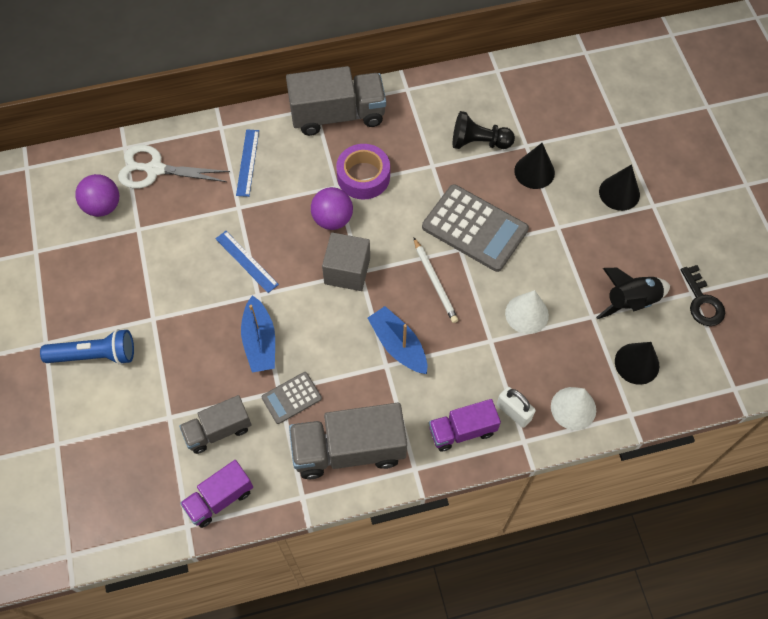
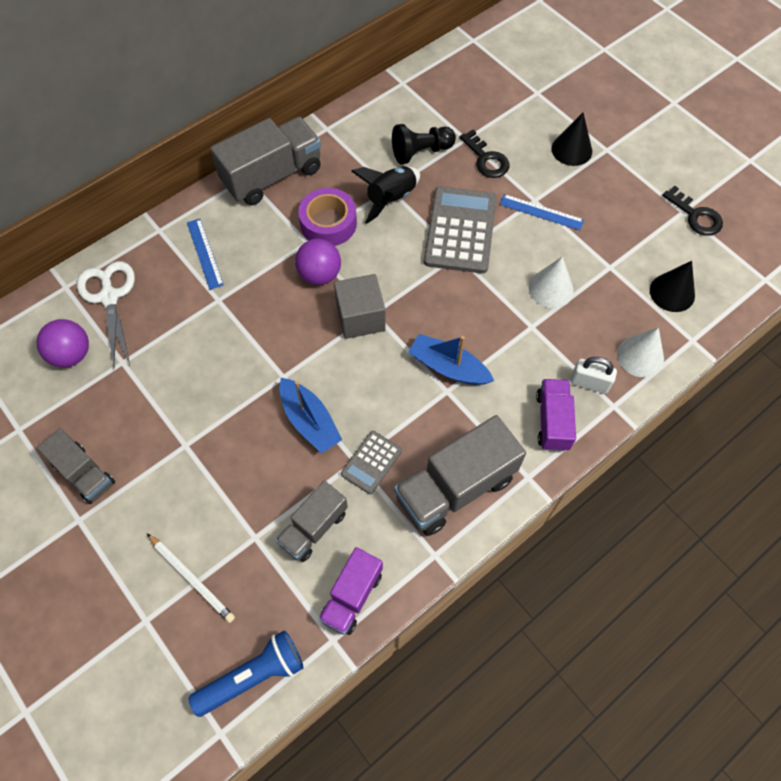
camera: 25 degrees left, 0 degrees up
(67, 308) = (84, 474): none -> grey truck
(95, 355) = (141, 509): blue flashlight -> blue flashlight (253, 676)
(154, 169) = (109, 296): white scissors -> white scissors turned 90 degrees clockwise
(246, 261) = (254, 348): blue ruler -> blue ruler (541, 212)
(435, 282) = (450, 294): white pencil -> white pencil (192, 578)
(462, 431) = (552, 421): purple truck -> purple truck turned 135 degrees clockwise
(474, 228) = (460, 230): grey calculator -> grey calculator turned 90 degrees counterclockwise
(534, 171) = (486, 159): black cone -> black key
(630, 302) = (635, 240): black rocket -> black rocket (391, 199)

